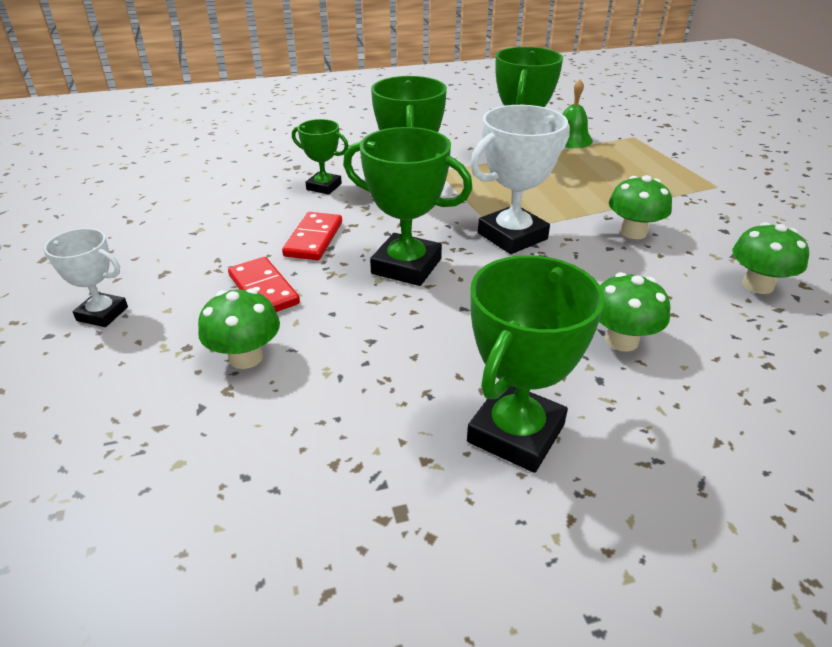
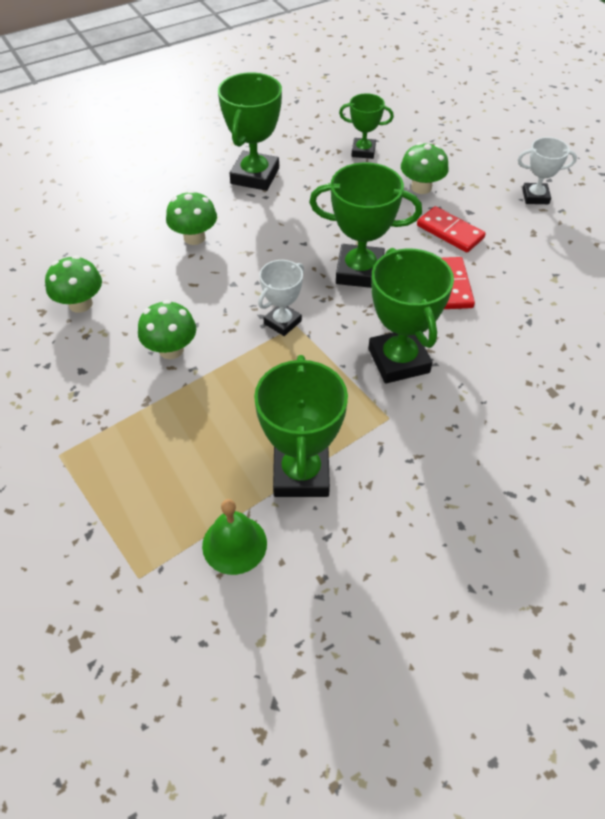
camera: 165 degrees right, 15 degrees up
(324, 187) = (494, 360): green trophy -> green trophy (363, 151)
(512, 236) = (282, 322): white trophy -> white trophy, size x0.59

